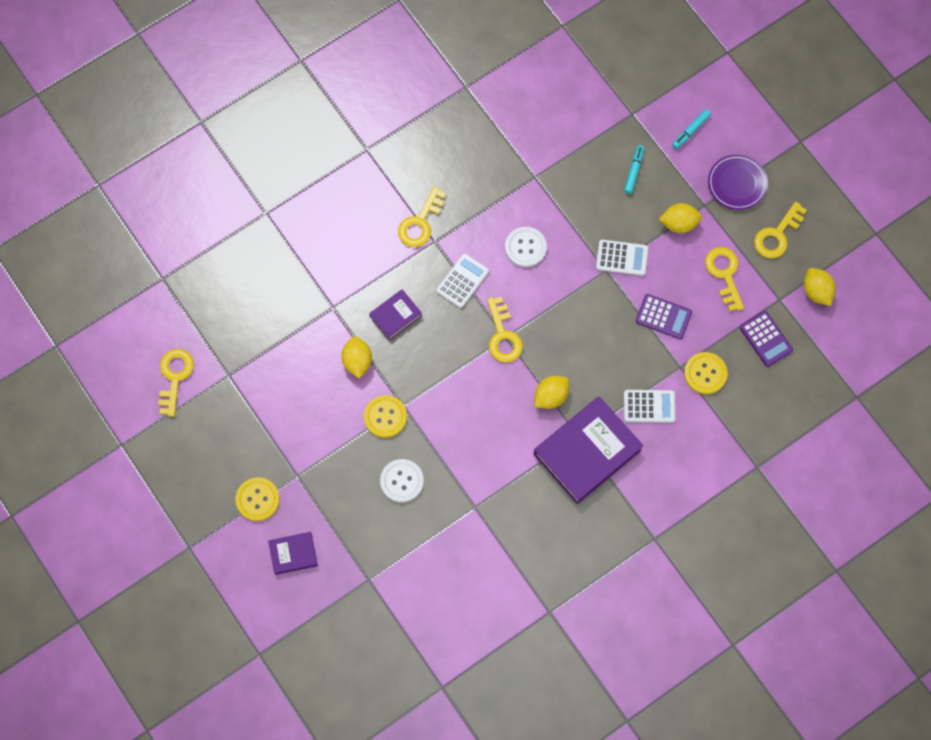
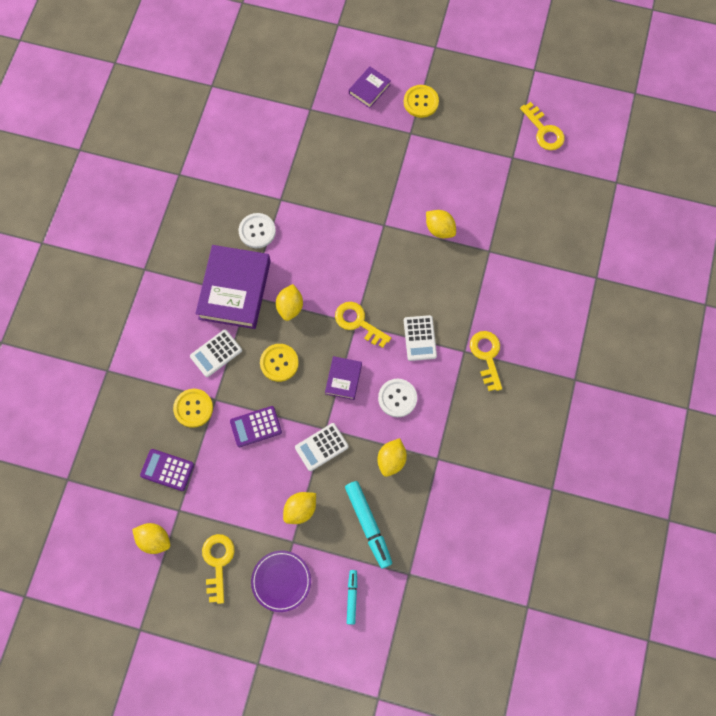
camera: 140 degrees right, 0 degrees up
(385, 417) = (388, 209): yellow button -> yellow button (279, 363)
(395, 316) = (443, 278): purple book -> purple book (343, 379)
(402, 481) = (341, 179): white button -> white button (257, 231)
(573, 204) = (391, 460): none -> yellow lemon
(633, 171) = (368, 525): turquoise marker -> turquoise marker, size x1.74
(724, 274) = (235, 496): yellow key -> none

